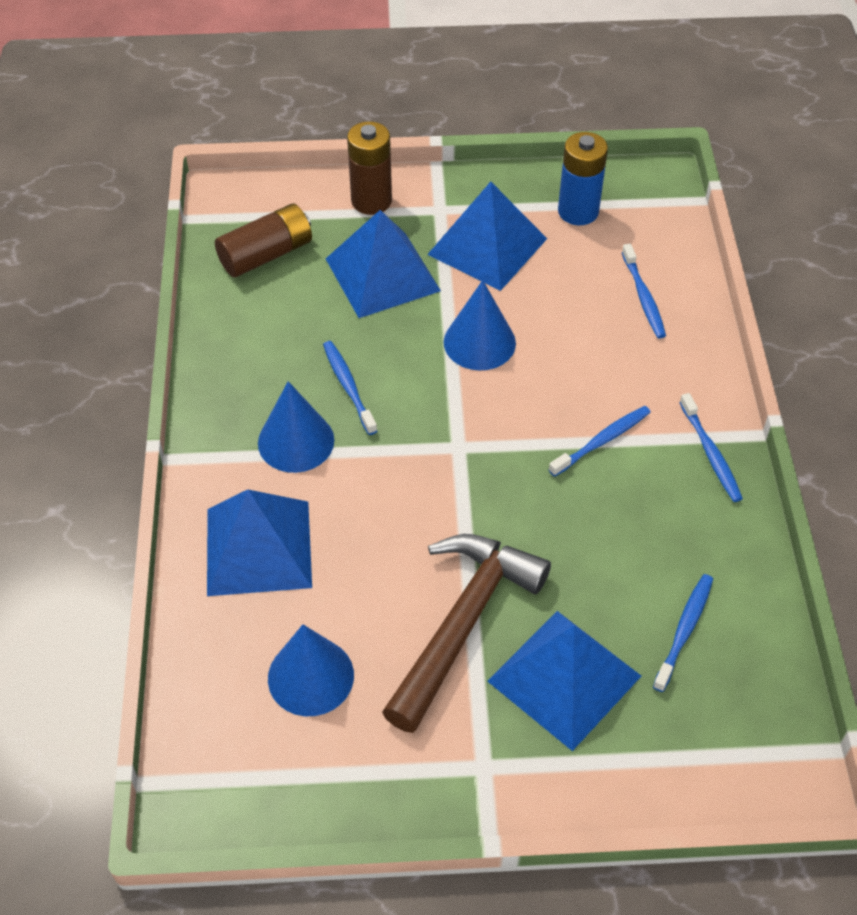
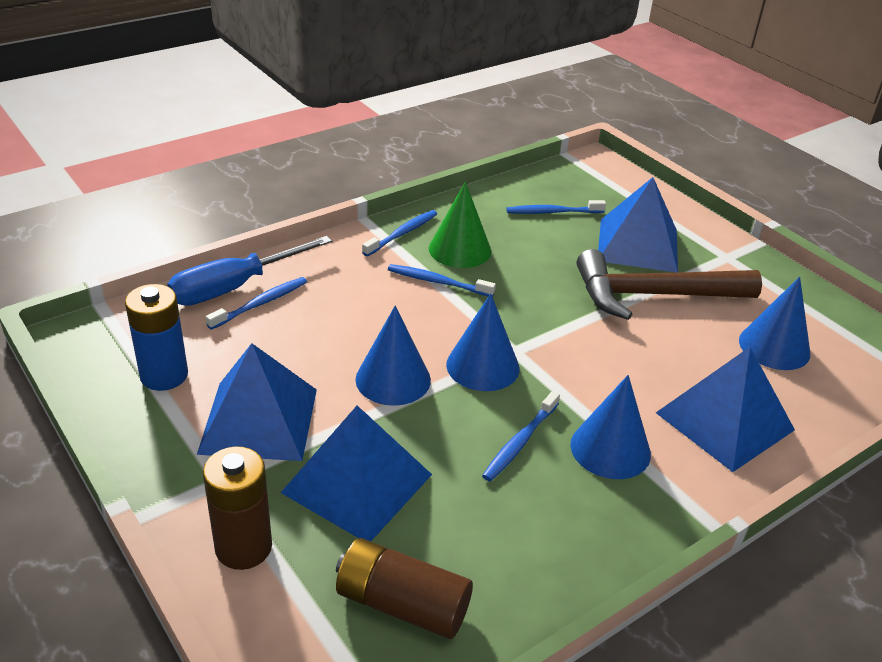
camera: 125 degrees left, 15 degrees down
(454, 411) = (482, 366): none -> blue cone
(651, 490) = (460, 249): none -> green cone
(680, 288) = (235, 287): none -> blue screwdriver

